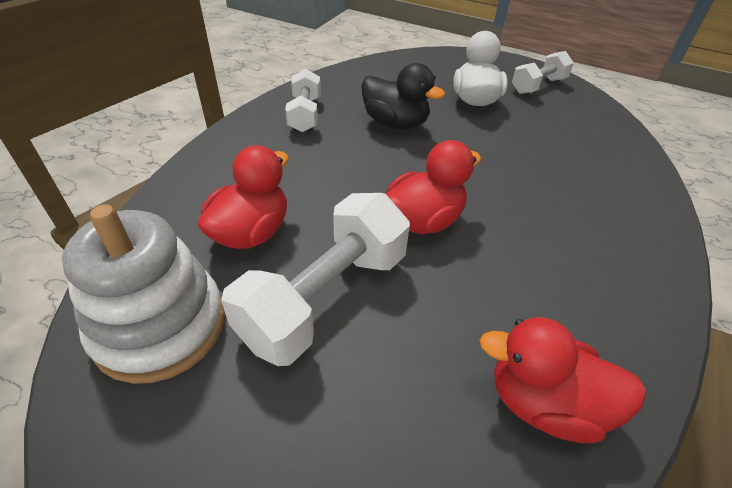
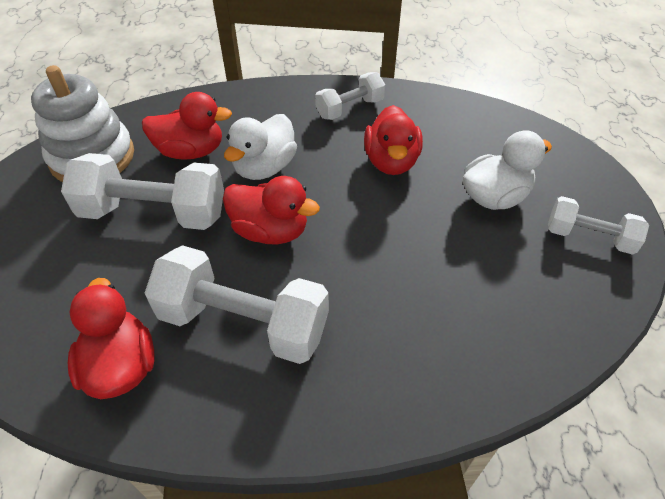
camera: 60 degrees right, 5 degrees up
(332, 191) = (264, 168): none -> white duck
(395, 123) = (391, 162): black duck -> red duck
(530, 281) = (244, 322): none -> white dumbbell

